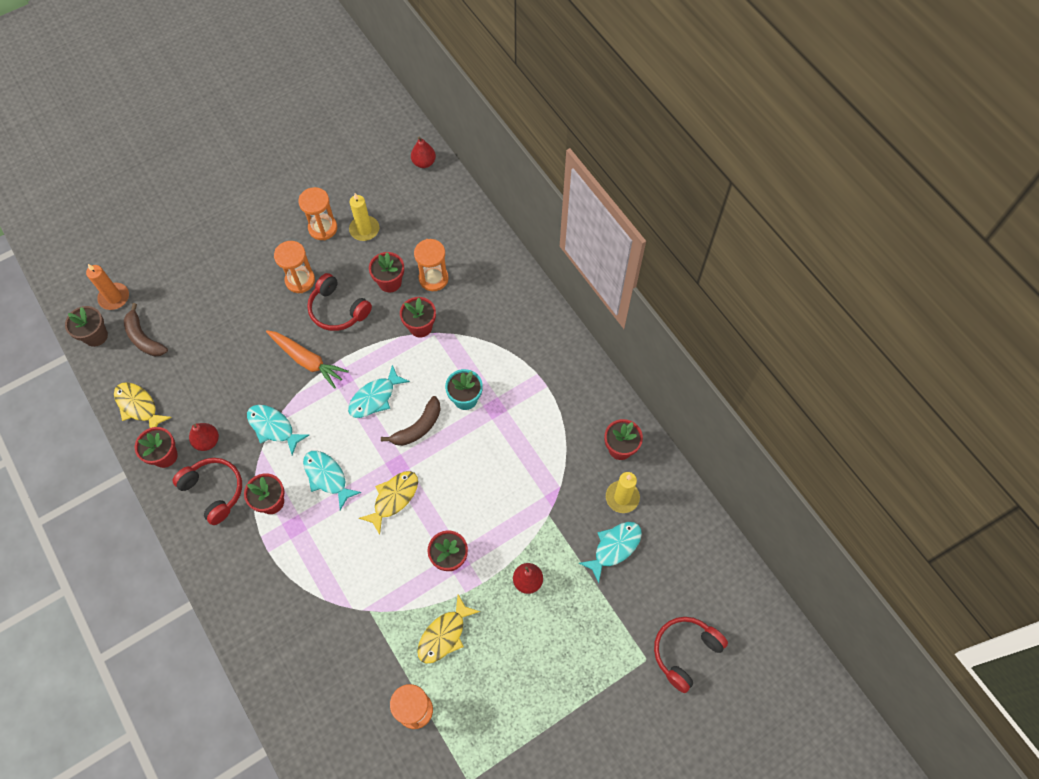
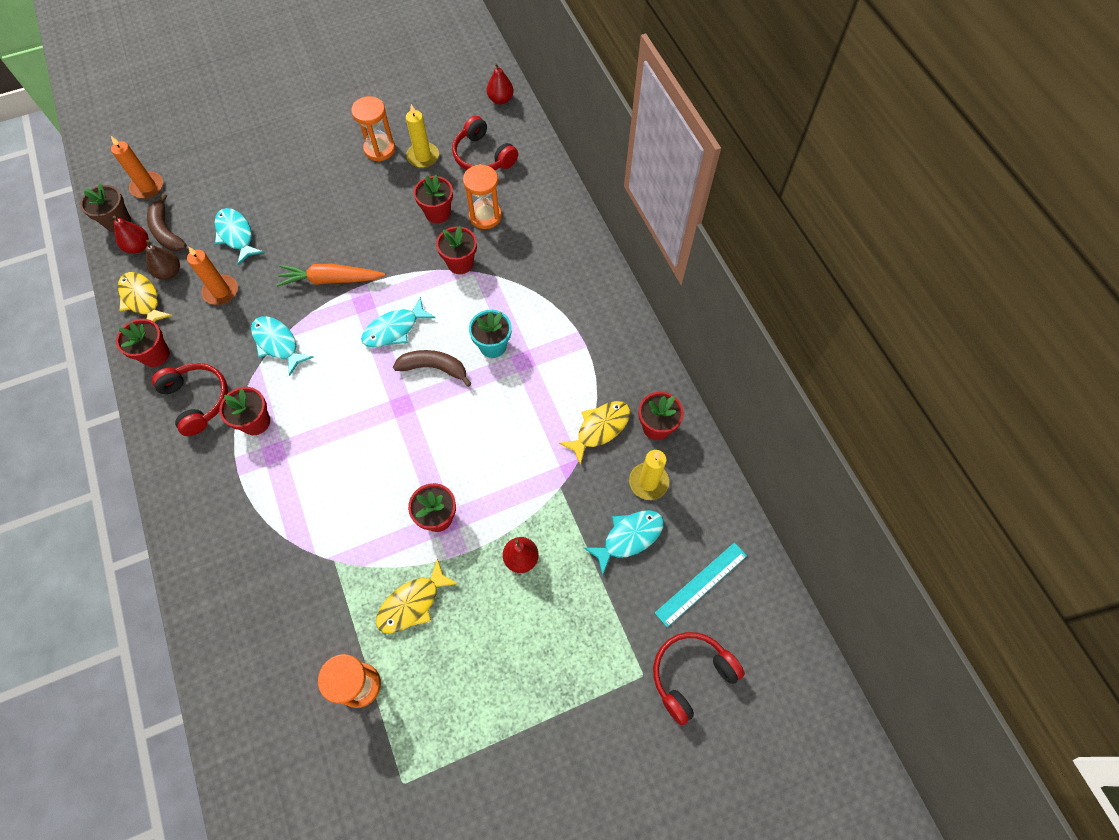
camera: 10 degrees right, 0 degrees up
(157, 377) = (169, 272): none -> brown pear
(207, 441) = (204, 347): red pear -> red pear (138, 247)
(209, 387) = (221, 291): none -> orange candle
(300, 280) = (343, 197): orange hourglass -> none
(307, 360) = (331, 280): orange carrot -> orange carrot turned 135 degrees clockwise
(327, 477) = (323, 405): turquoise fish -> turquoise fish (236, 235)
(338, 310) = (376, 233): red headphones -> red headphones (483, 156)
(393, 498) = (390, 440): yellow fish -> yellow fish (600, 428)
(418, 427) = (434, 368): brown banana -> brown banana turned 135 degrees counterclockwise
(681, 576) = (701, 584): none -> turquoise ruler

